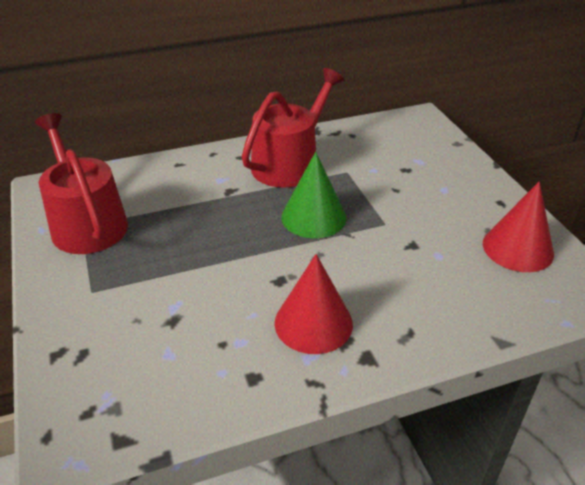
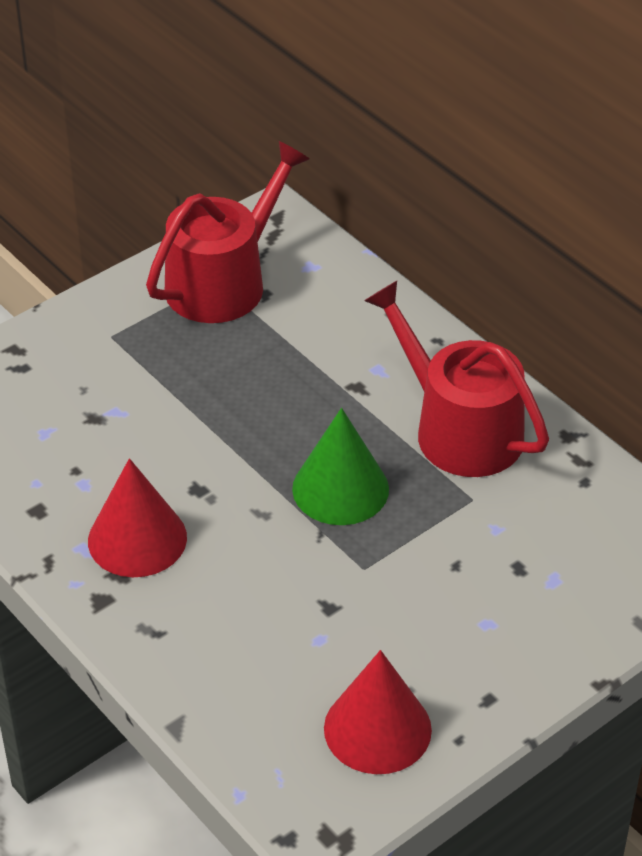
camera: 70 degrees right, 5 degrees up
(290, 163) = (459, 429): red watering can -> red watering can turned 150 degrees counterclockwise

